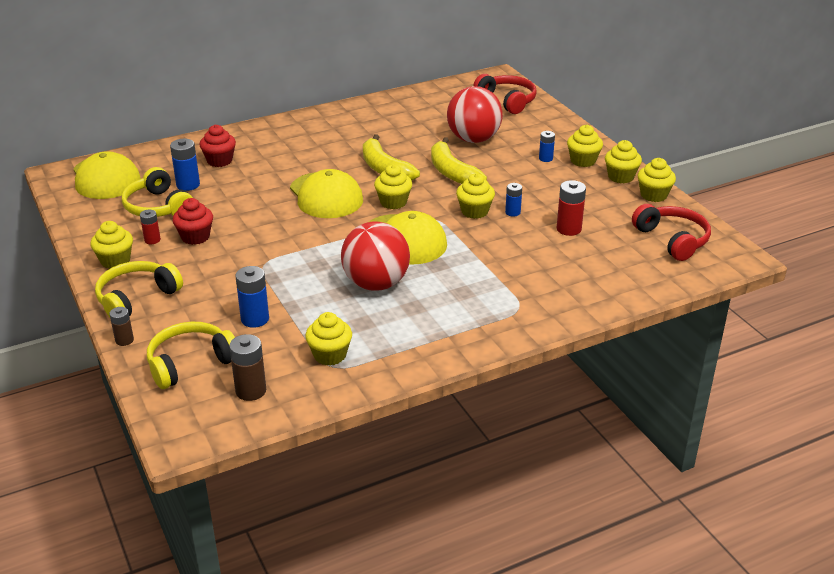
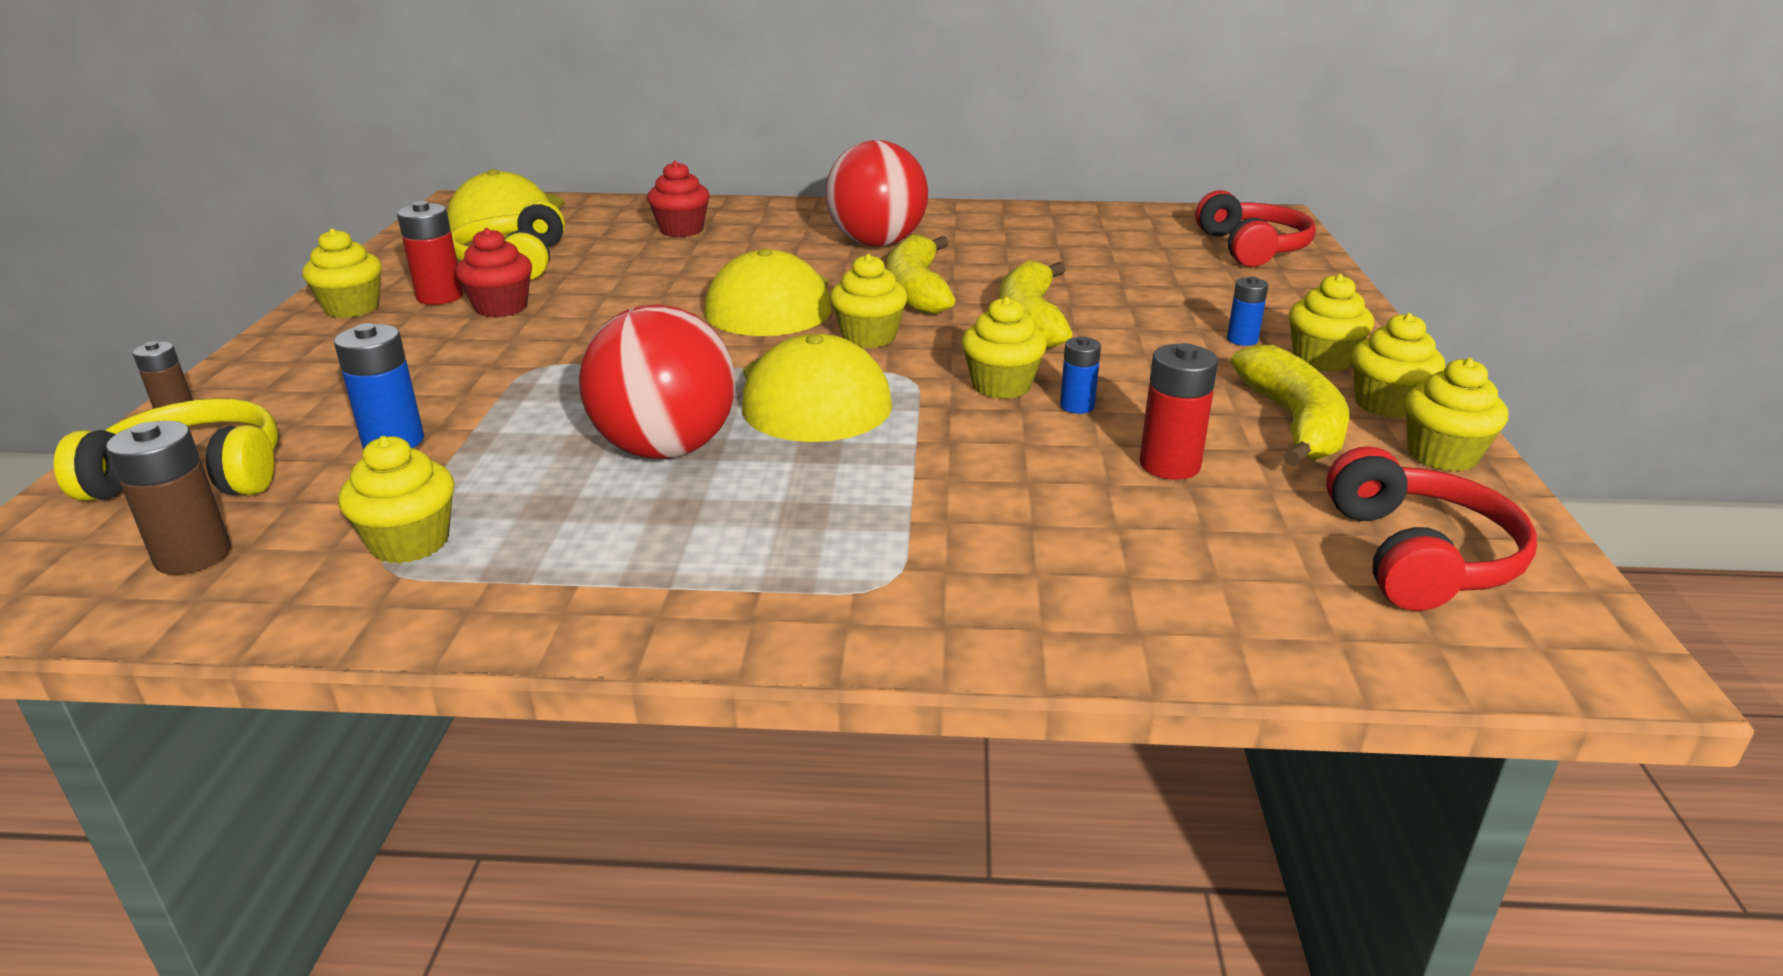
camera: 30 degrees right, 5 degrees down
(136, 298) = (292, 361): yellow headphones -> none
(152, 240) = (440, 297): red battery -> red battery, size x1.60
(188, 185) = (595, 247): blue battery -> none
(473, 139) = (1127, 285): red ball -> red ball (877, 243)
(595, 196) = (1293, 423): none -> yellow banana

